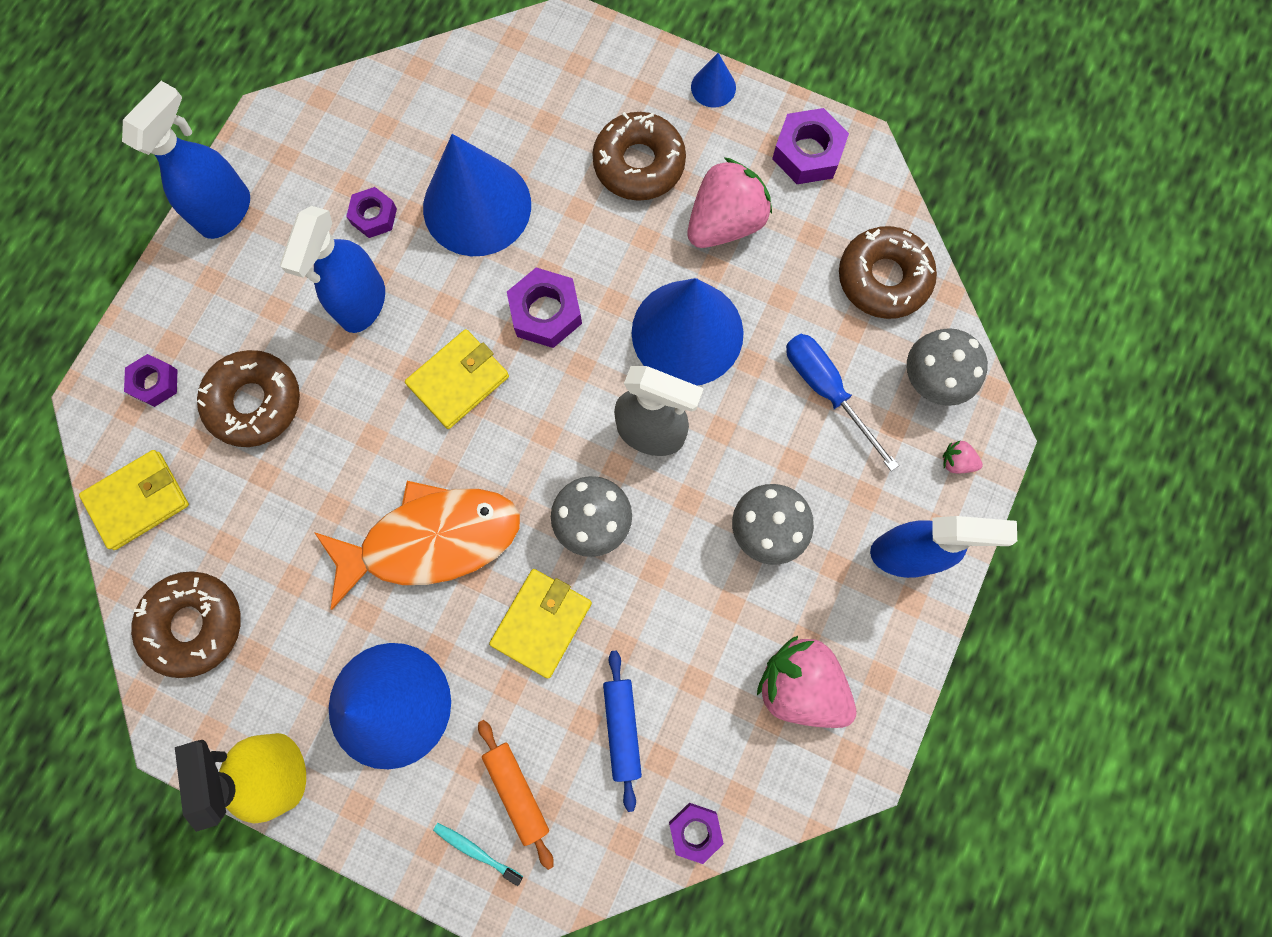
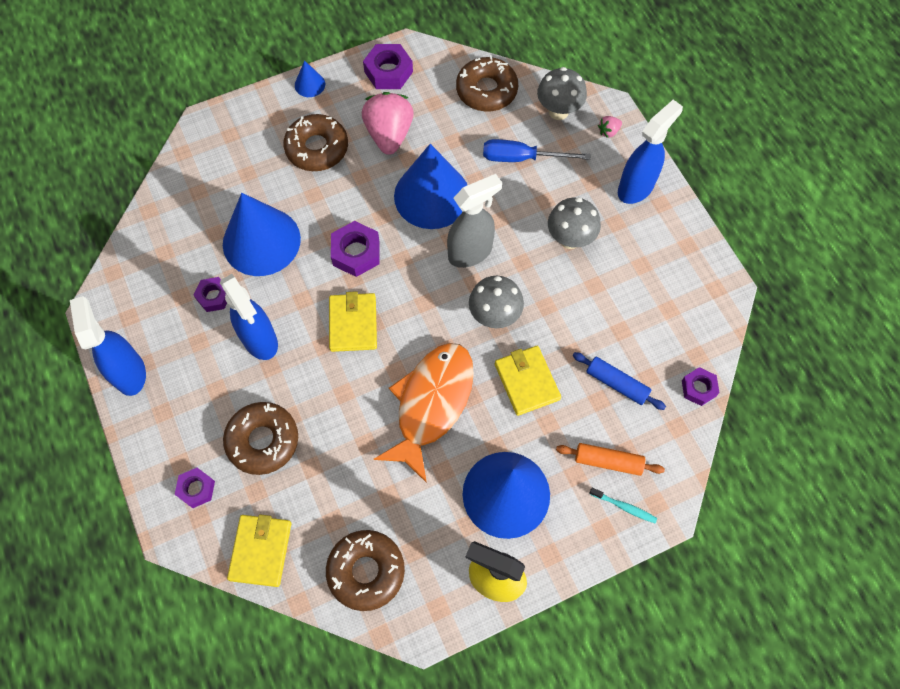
camera: 50 degrees left, 10 degrees down
(476, 851) = (624, 507): turquoise toothbrush -> turquoise toothbrush turned 135 degrees counterclockwise
(801, 685) = (663, 283): pink strawberry -> none

